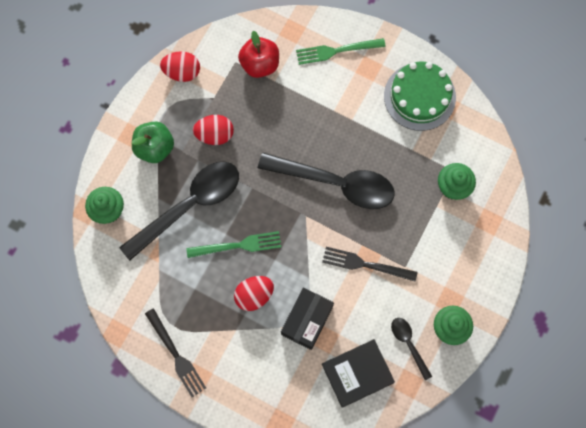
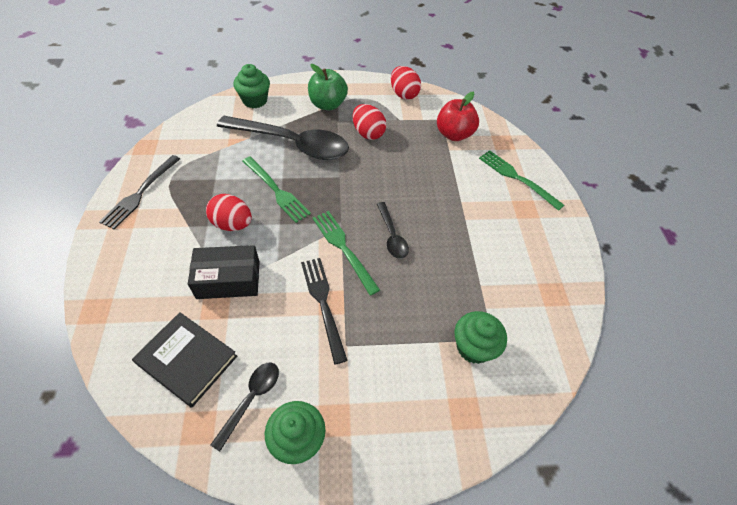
camera: 55 degrees right, 20 degrees down
(326, 225) = (343, 248): none -> green fork
(336, 183) = (392, 236): black spoon -> black spoon, size x0.46
(419, 96) = (540, 263): green cake -> none

